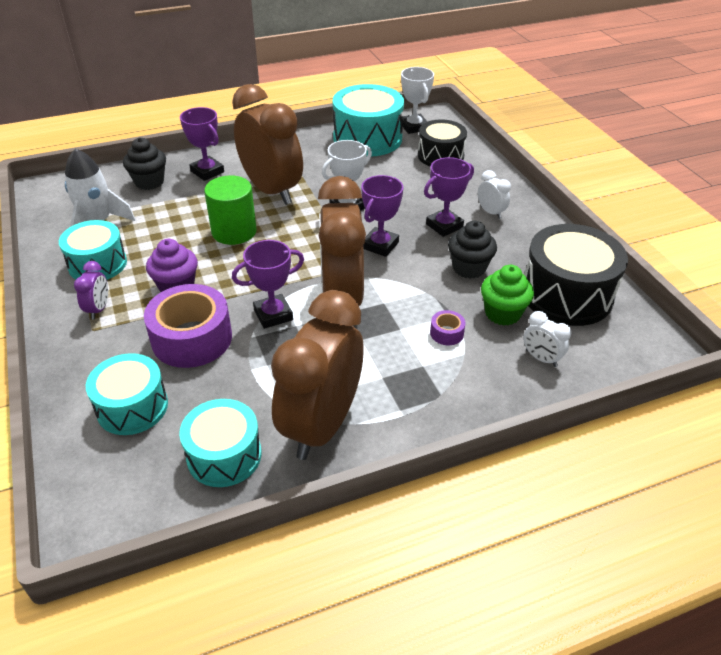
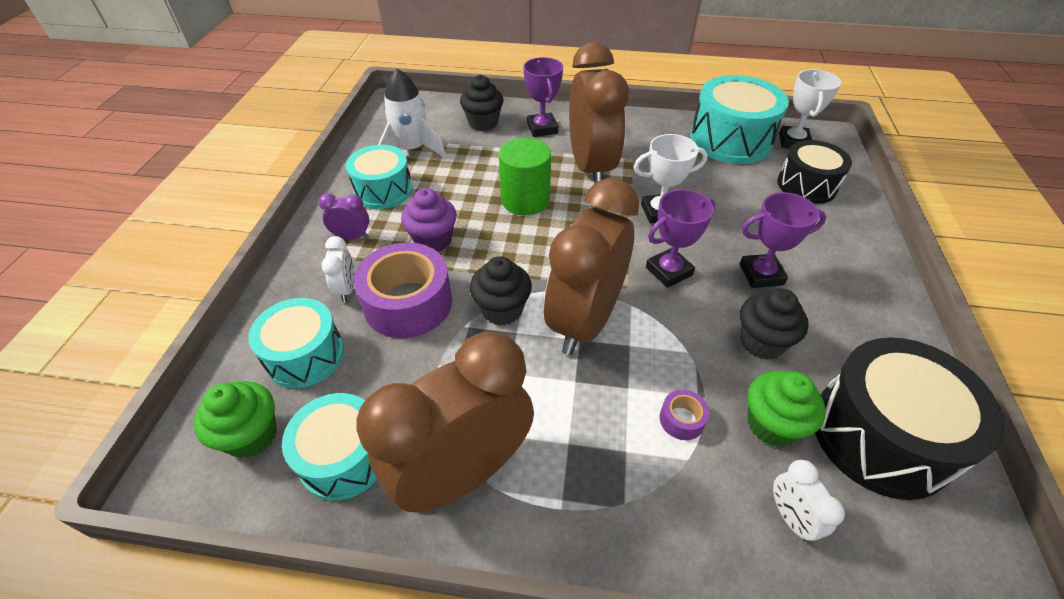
camera: 30 degrees right, 5 degrees up
(98, 309) = (352, 237): purple clock -> purple clock turned 120 degrees counterclockwise
(133, 476) = (251, 435): none -> green cupcake
(273, 315) = (502, 309): purple trophy -> black cupcake
(491, 212) = (832, 278): white clock -> white clock (346, 289)

